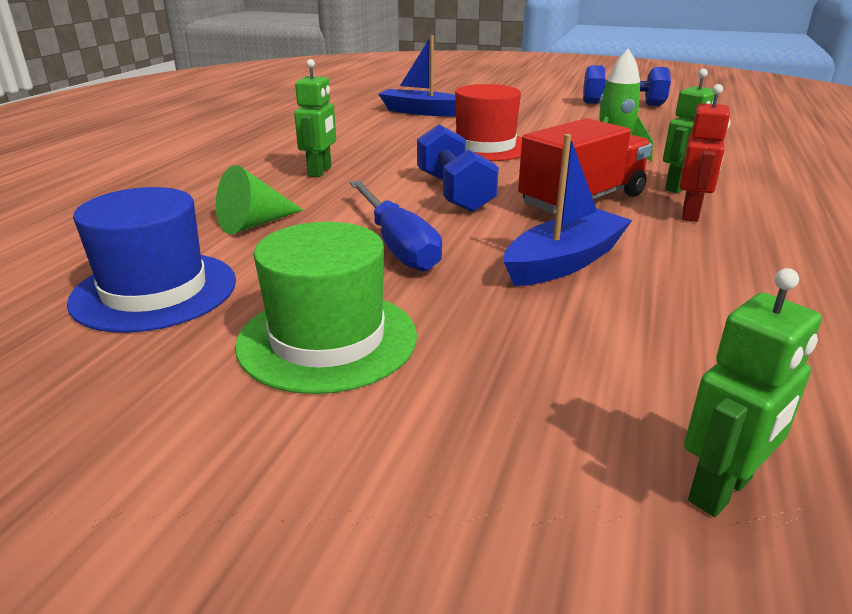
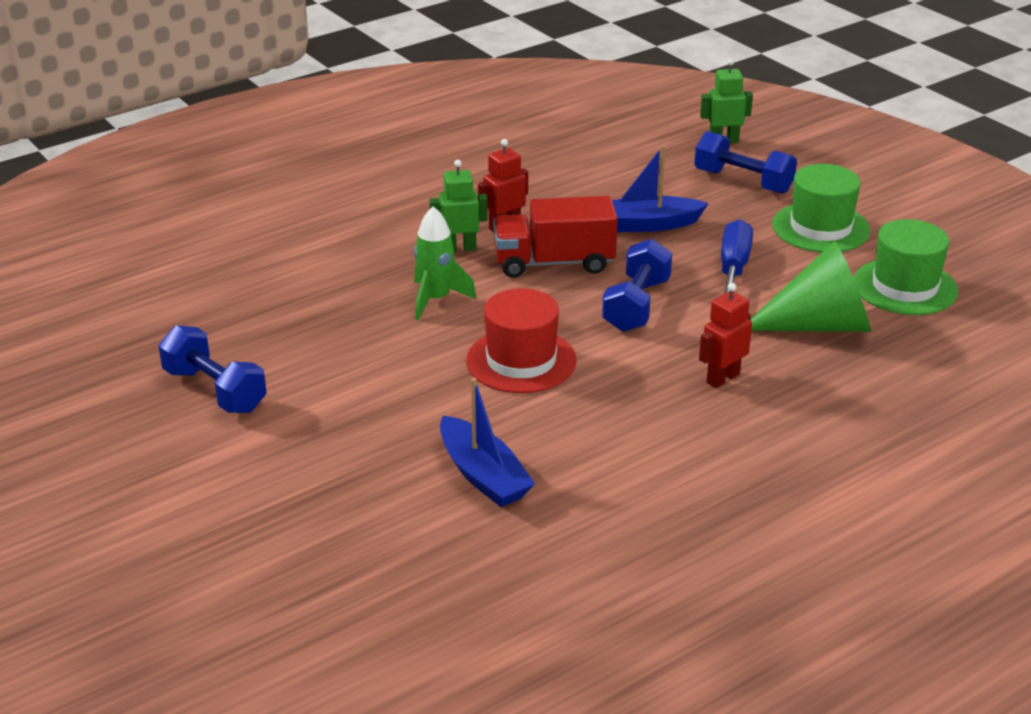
camera: 145 degrees left, 5 degrees up
(155, 291) = (904, 287): blue hat -> green hat
(254, 224) = (819, 325): green cone -> green cone, size x1.75
(320, 171) = (722, 378): green robot -> red robot
(539, 384) = (743, 181): none -> blue dumbbell

